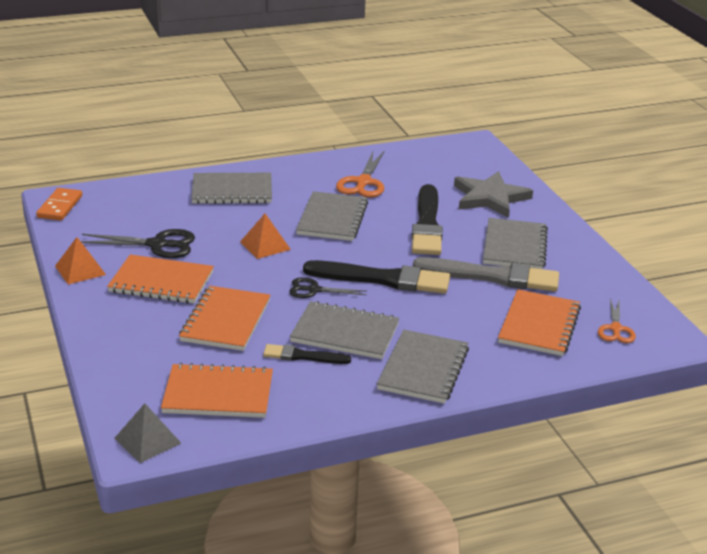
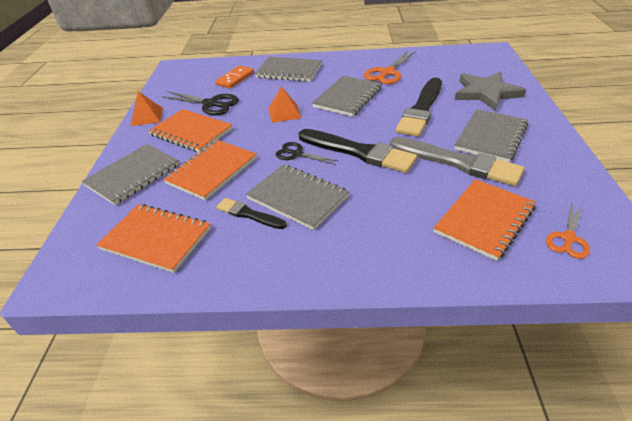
camera: 25 degrees right, 10 degrees up
(60, 207) = (172, 72): orange domino -> orange domino (235, 79)
(147, 440) = (67, 275): grey pyramid -> none
(423, 369) = (346, 248): grey notebook -> grey notebook (133, 175)

